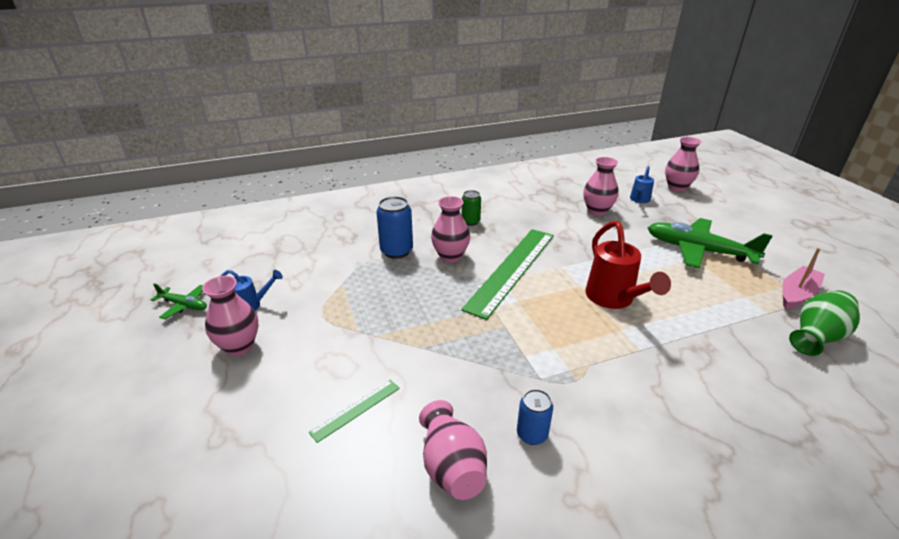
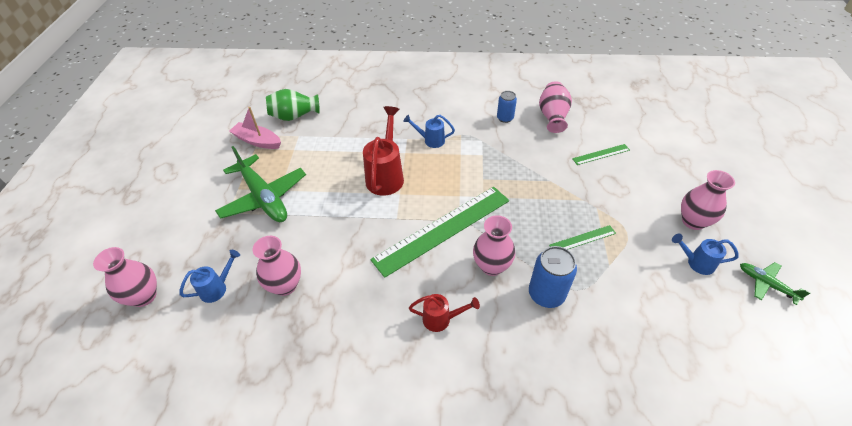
camera: 155 degrees left, 15 degrees up
(371, 296) = (582, 239): none -> green ruler
(470, 221) = (441, 319): green can -> red watering can
(608, 357) = (430, 140): none -> blue watering can
(797, 294) = (257, 141): pink boat -> pink boat turned 45 degrees clockwise

